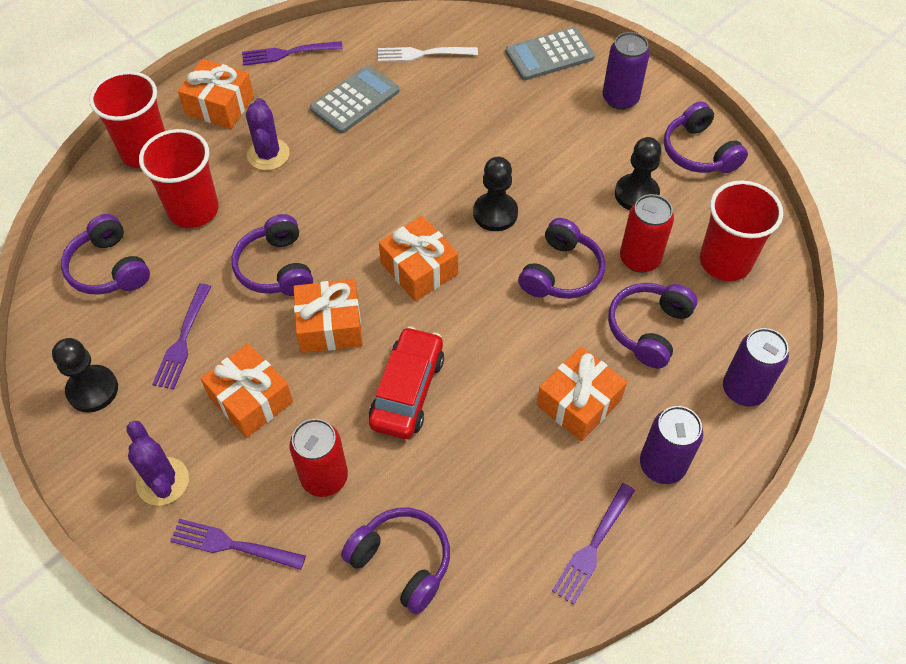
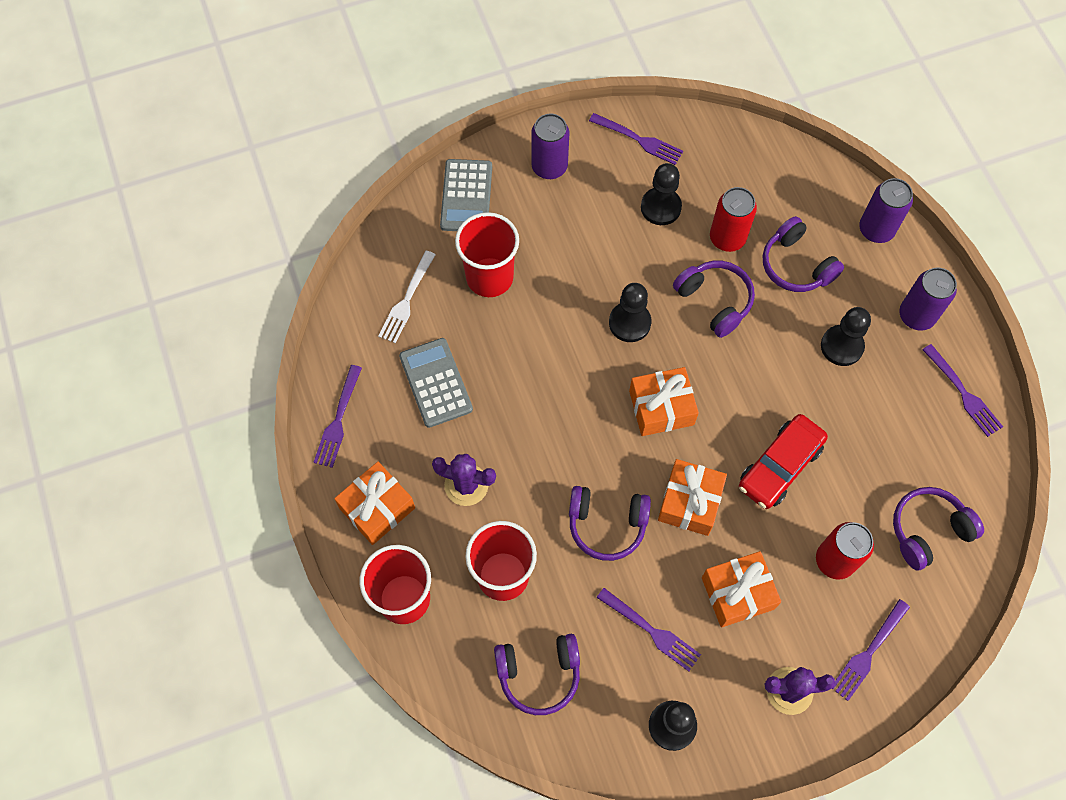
camera: 65 degrees left, 10 degrees up
(407, 390) = (779, 466): red car -> red car turned 90 degrees counterclockwise
(579, 402) = (842, 346): orange gift -> black pawn
(698, 152) = (639, 140): purple headphones -> purple fork
(725, 261) = (757, 180): red cup -> red cup (489, 277)

